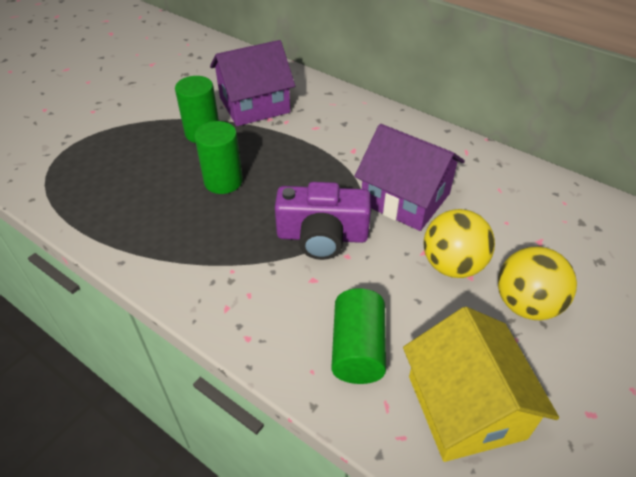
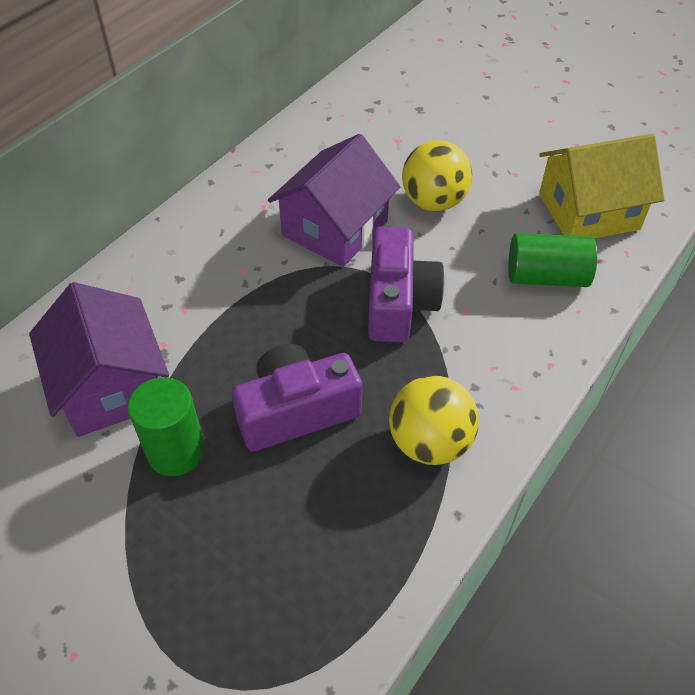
camera: 90 degrees left, 5 degrees up
(223, 181) = (296, 411): green cylinder -> purple camera
(526, 304) = (476, 161): yellow ball -> yellow ball (430, 442)

